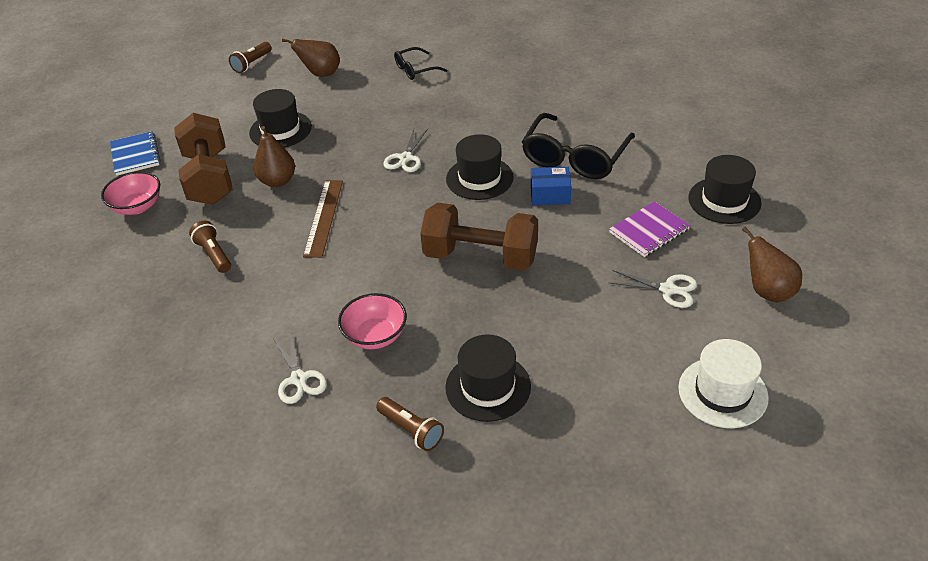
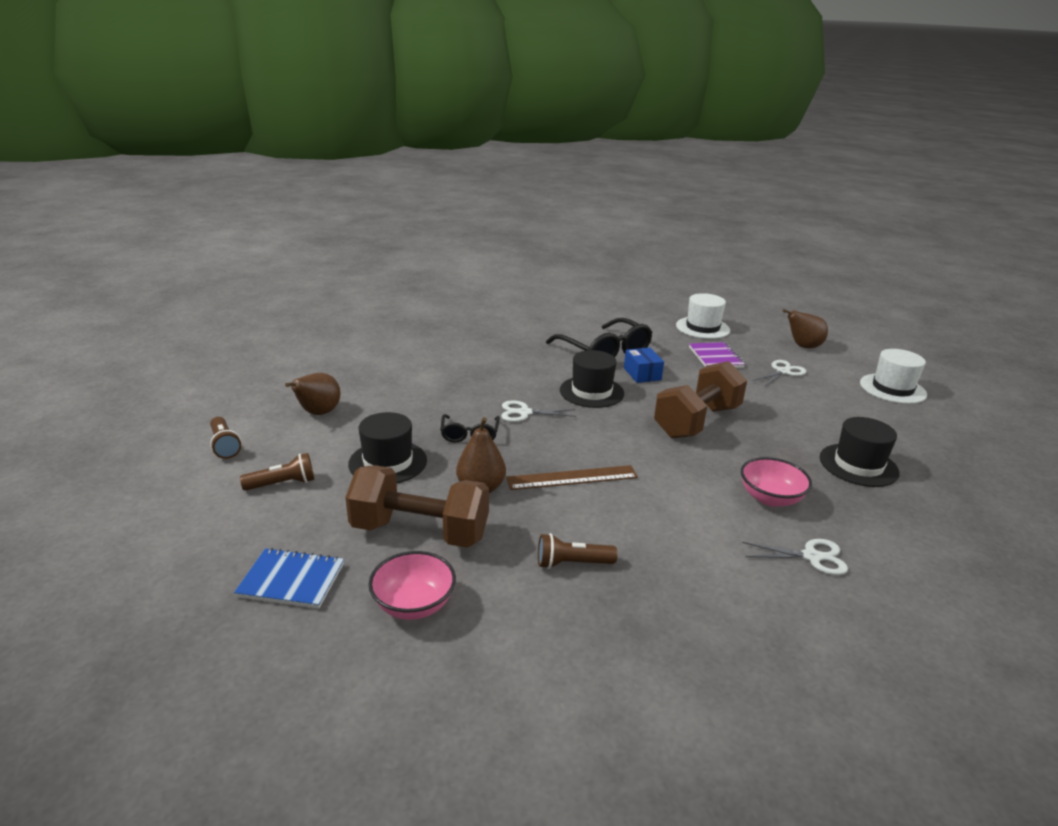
camera: 65 degrees left, 15 degrees down
(323, 217) = (572, 478): brown ruler -> brown ruler turned 45 degrees counterclockwise
(405, 158) = (524, 413): white scissors -> white scissors turned 135 degrees clockwise
(411, 430) = (899, 514): brown flashlight -> brown flashlight (283, 484)
(415, 69) = (390, 369): black glasses -> black glasses (470, 435)
(550, 195) = (642, 374): blue box -> blue box turned 45 degrees counterclockwise
(724, 200) = (702, 328): black hat -> white hat

